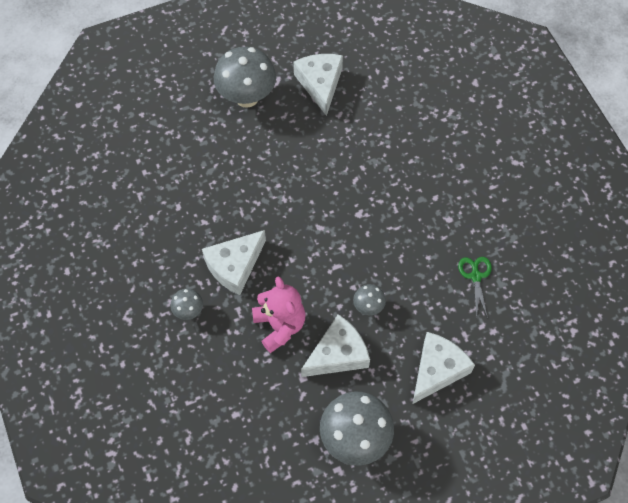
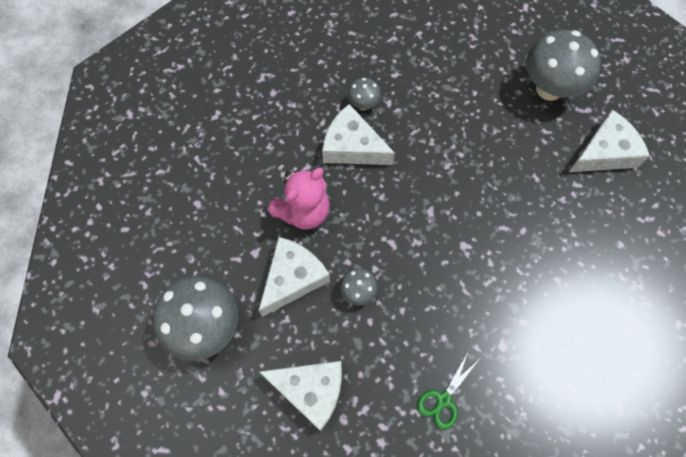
camera: 70 degrees right, 5 degrees up
(188, 311) = (289, 124): grey mushroom -> grey mushroom (363, 104)
(338, 354) = (292, 278): white cheese -> white cheese turned 90 degrees counterclockwise
(475, 276) = (443, 400): green scissors -> green scissors turned 150 degrees clockwise

